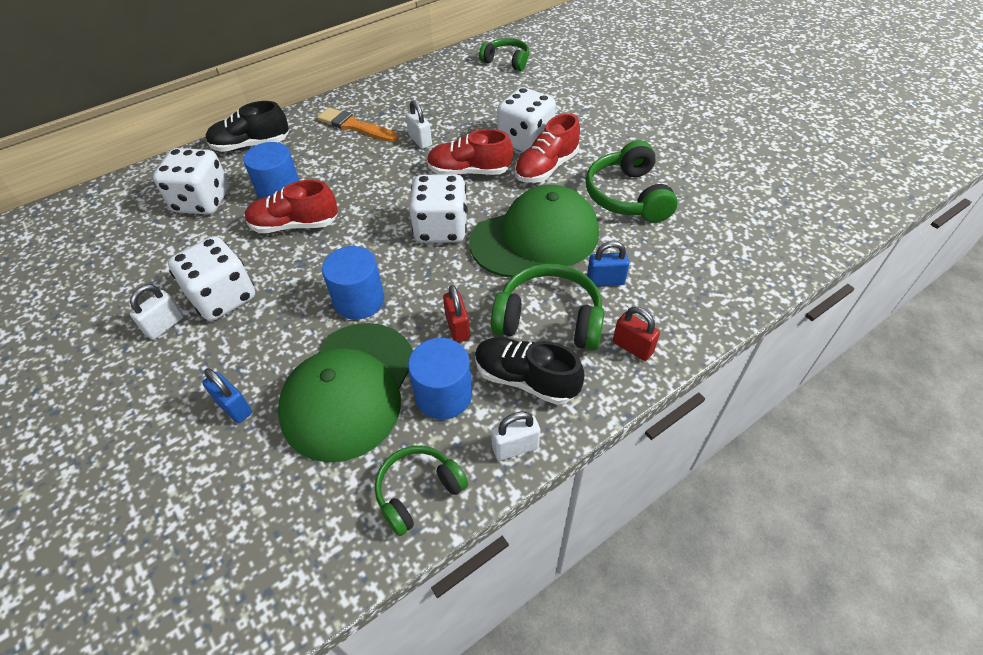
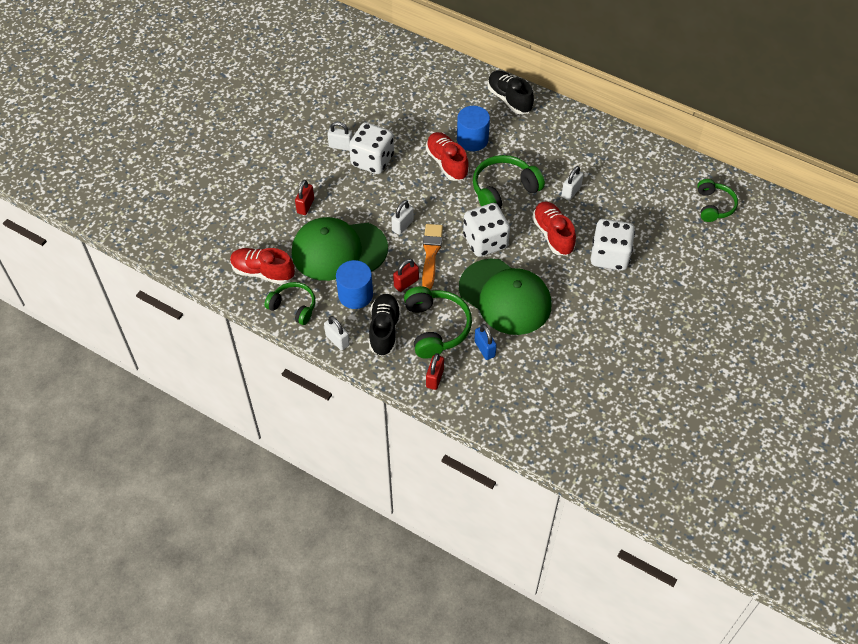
camera: 65 degrees right, 5 degrees up
(202, 201) = (442, 105): white dice -> none
(234, 407) = (305, 206): blue padlock -> red padlock
(355, 126) = (565, 146): orange brush -> orange brush (431, 254)
(359, 300) = (402, 225): blue cylinder -> white padlock
(546, 168) = (584, 280): red shoe -> red shoe (263, 272)
(628, 196) = (580, 340): green headphones -> green headphones (504, 190)

